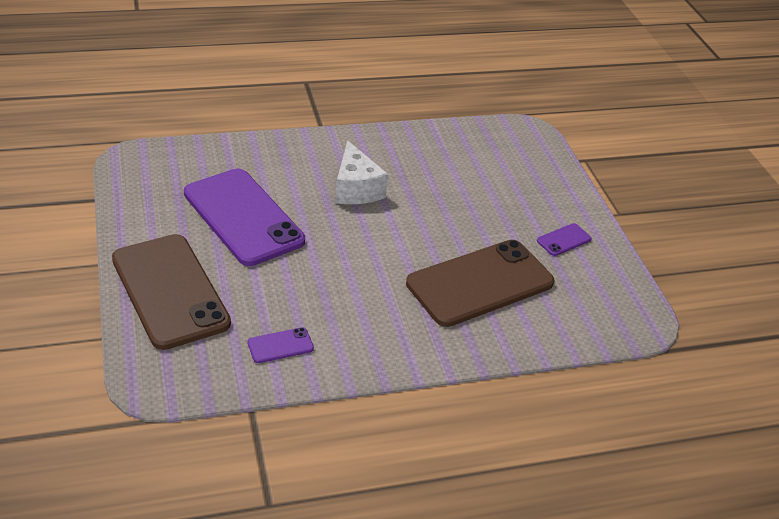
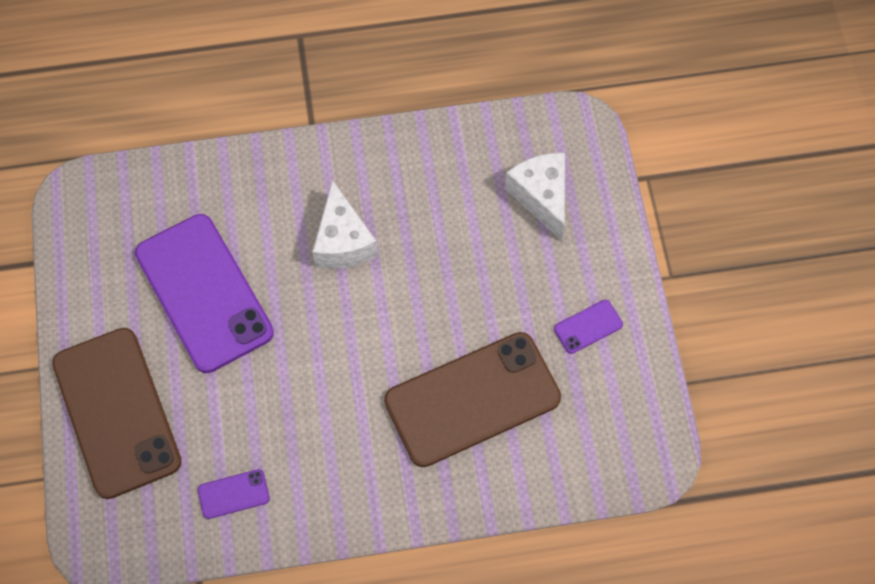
camera: 10 degrees right, 25 degrees up
(508, 167) = (541, 197): none -> white cheese

